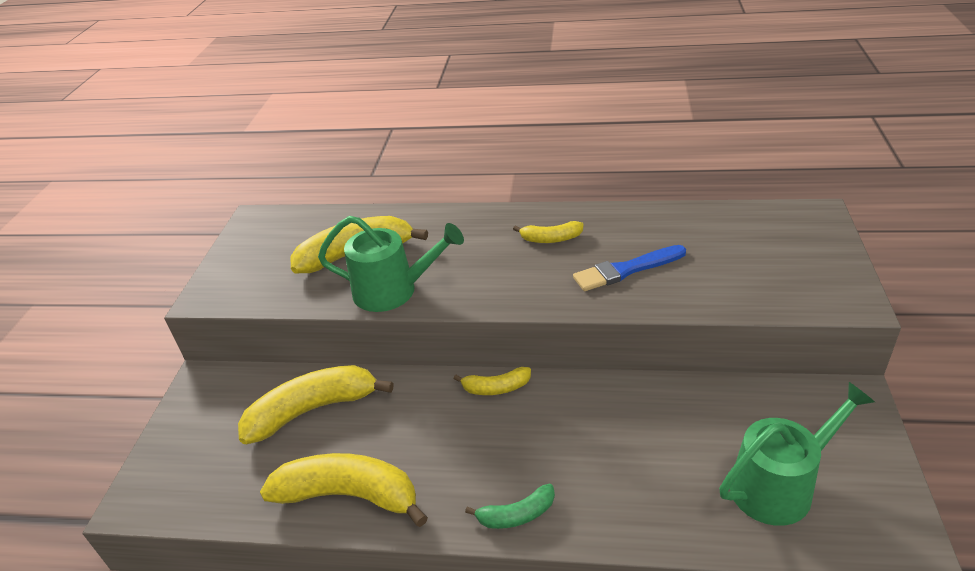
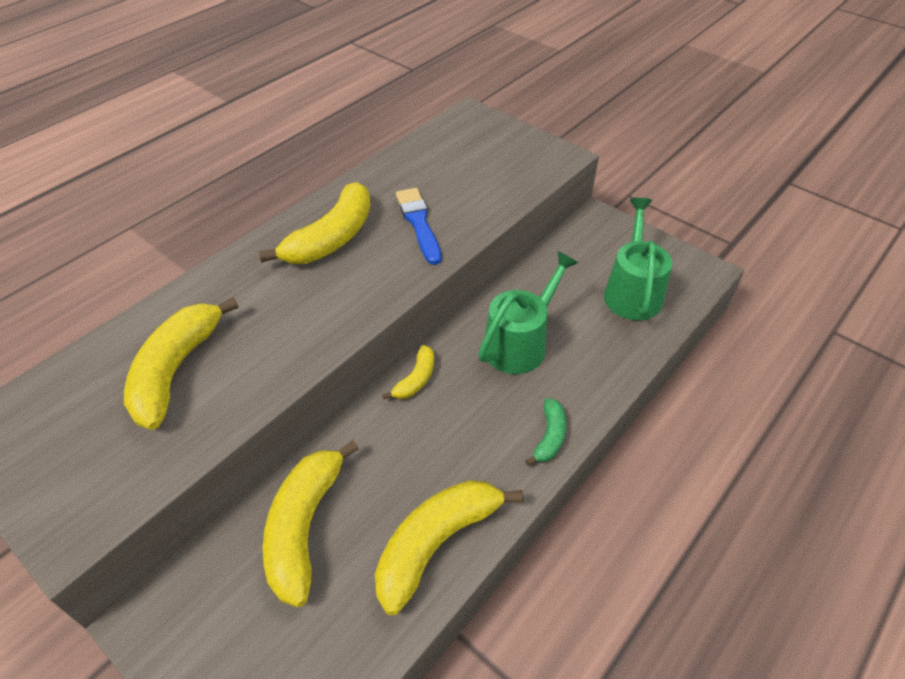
camera: 60 degrees left, 10 degrees up
(393, 291) = (270, 369): green watering can -> green watering can (520, 343)
(551, 239) = (332, 238): yellow banana -> yellow banana, size x1.95
(626, 270) = (419, 223): blue brush -> blue brush turned 150 degrees clockwise

